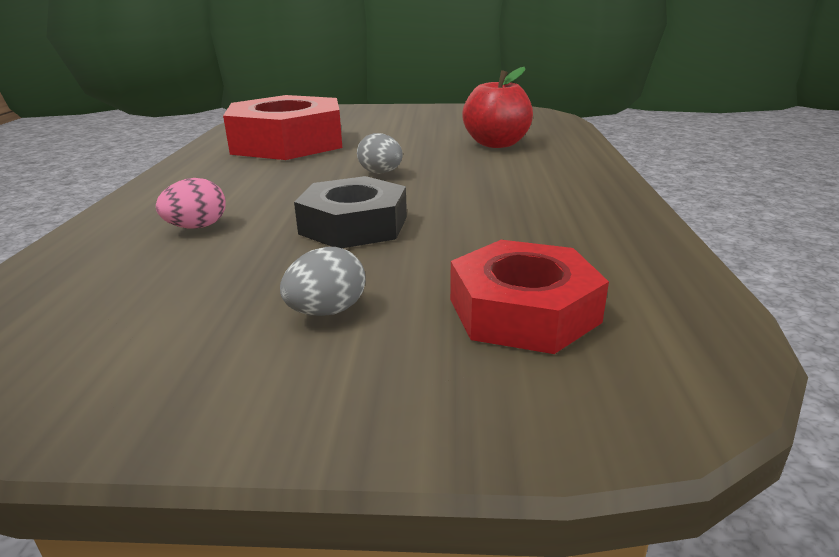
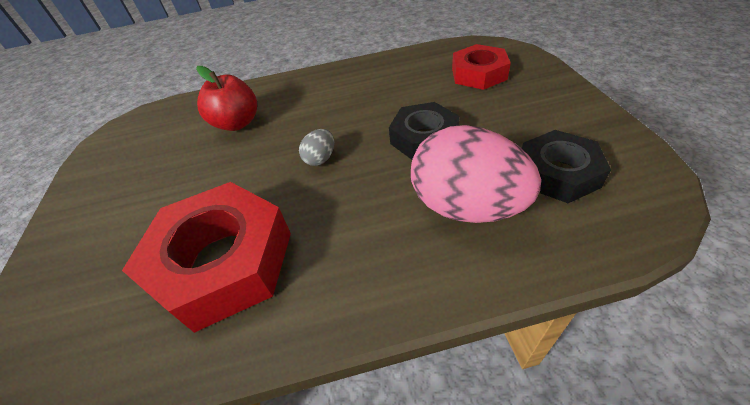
camera: 100 degrees left, 20 degrees up
(147, 298) = (558, 173): none -> black nut
(197, 227) = (466, 206): pink egg -> pink egg, size x2.35
(327, 311) = (518, 114): grey egg -> none

